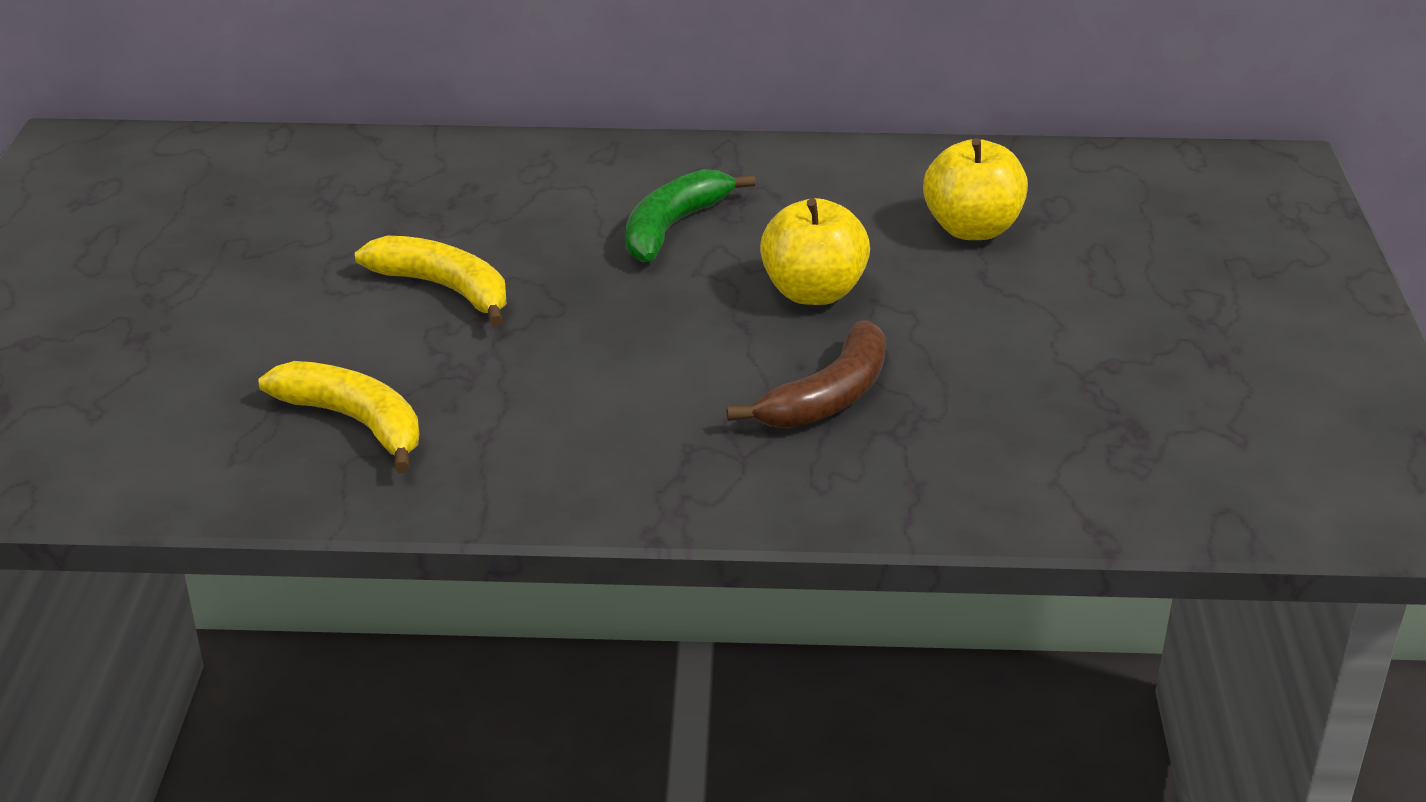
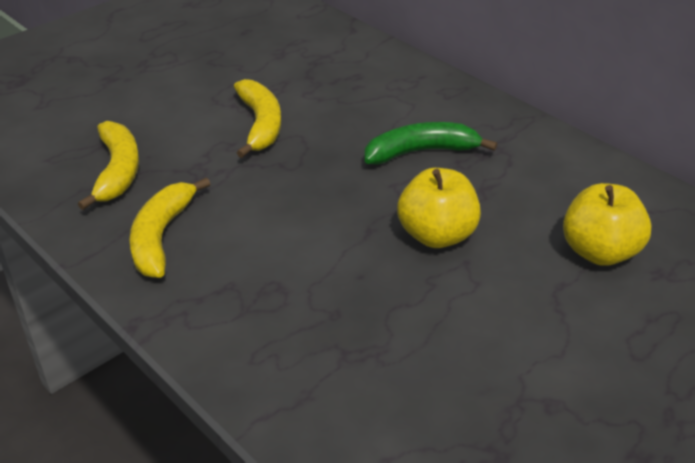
camera: 45 degrees right, 5 degrees up
(534, 451) = (161, 237): none -> yellow banana
(829, 396) = (345, 305): brown banana -> none

